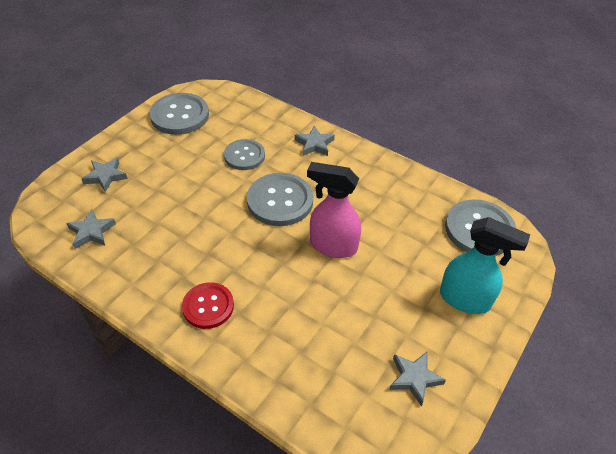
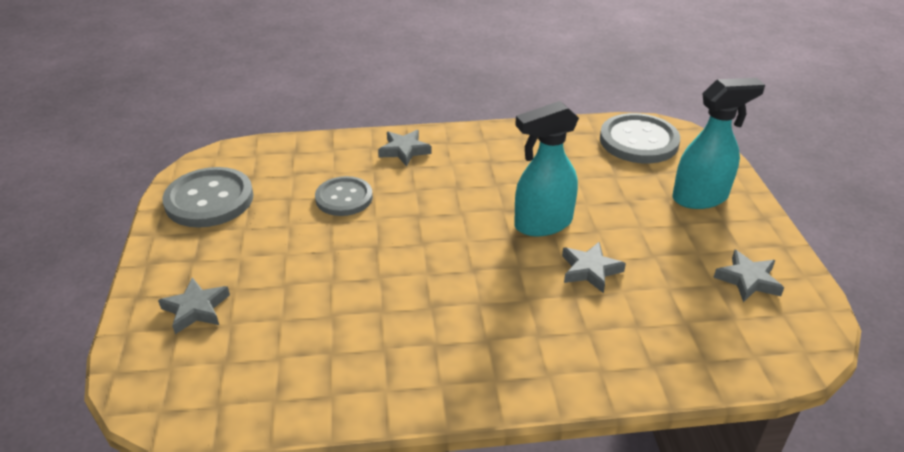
camera: 40 degrees left, 10 degrees down
(91, 232) = (260, 374): grey star -> grey star (590, 270)
(208, 306) = (500, 351): red button -> none
(280, 201) = (439, 216): grey button -> none
(332, 246) = (542, 224): pink spray bottle -> turquoise spray bottle

